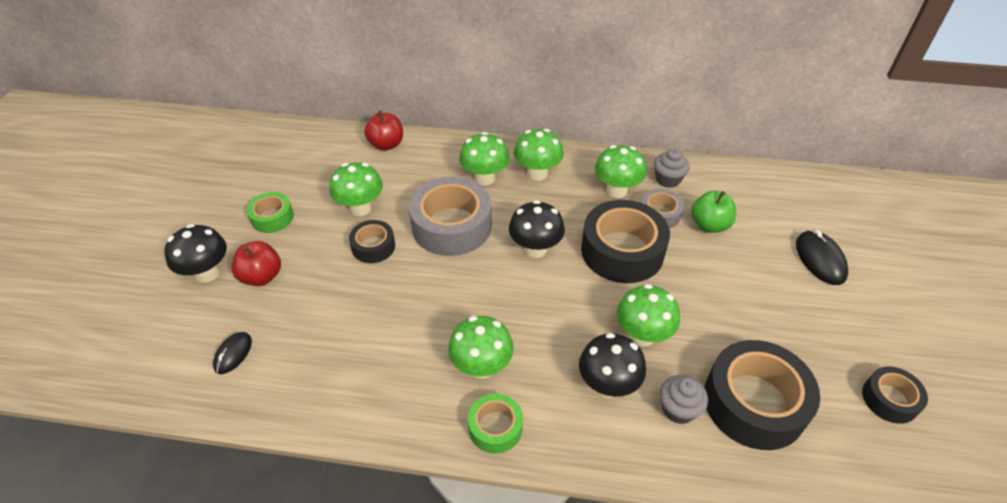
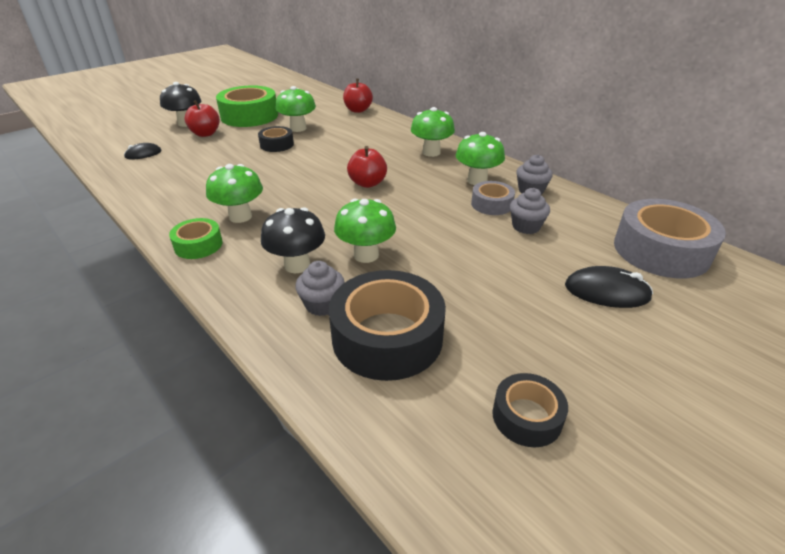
camera: 40 degrees right, 10 degrees down
(272, 217) = (249, 116): green tape -> green tape, size x1.90
(451, 226) = (334, 153): grey tape -> grey tape (661, 250)
(484, 178) = (392, 142): green mushroom -> none
(535, 249) = (367, 183): black mushroom -> red apple
(622, 251) = (427, 209): black tape -> none
(709, 225) = (526, 226): green apple -> grey cupcake
(820, 259) = (607, 292): black mouse -> black mouse turned 75 degrees clockwise

